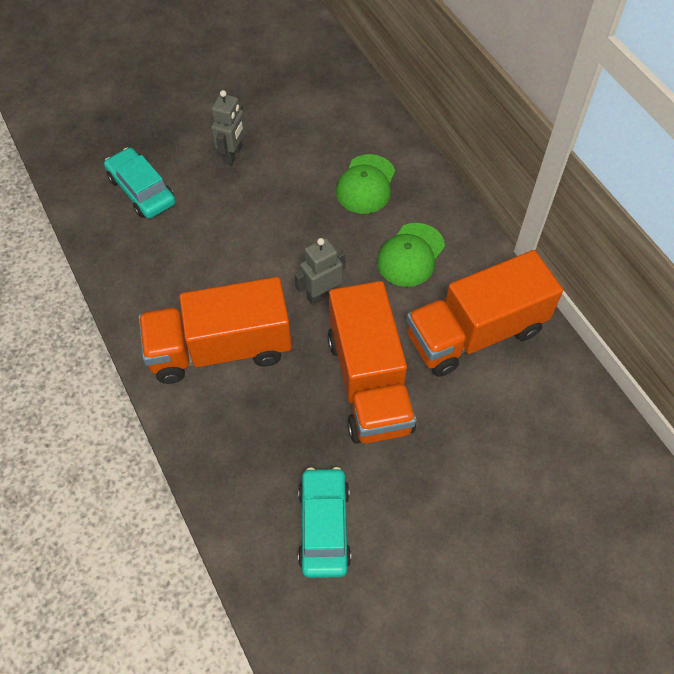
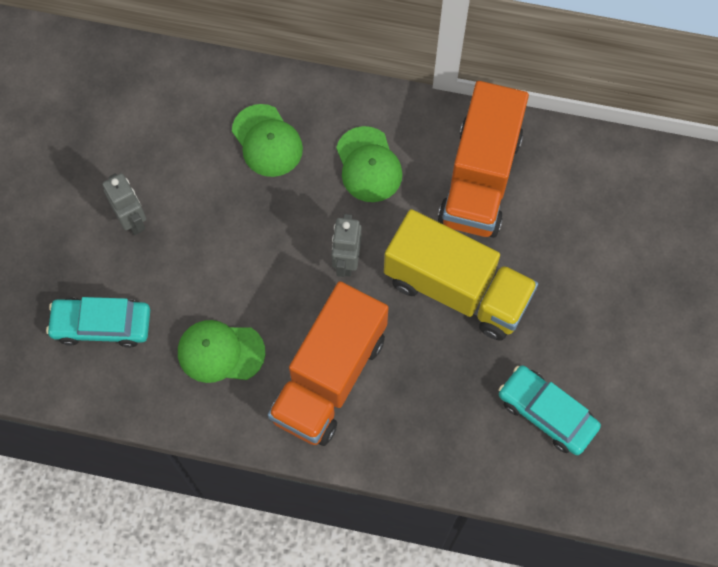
camera: 50 degrees left, 10 degrees up
(180, 269) = (220, 352): none -> green cap
(369, 382) = (456, 289): orange truck -> yellow truck

